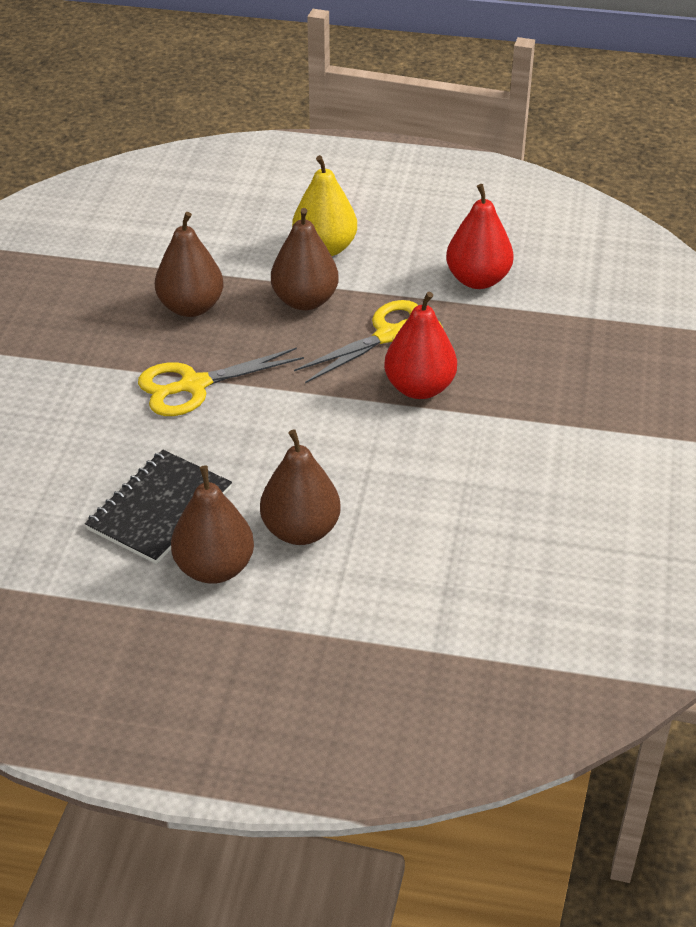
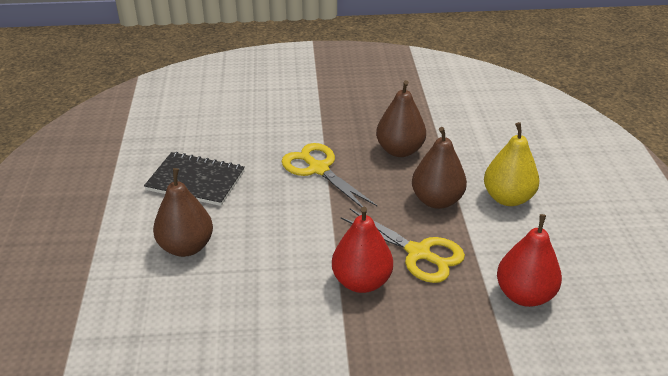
camera: 75 degrees right, 5 degrees down
(214, 568) = (145, 215): brown pear -> none

